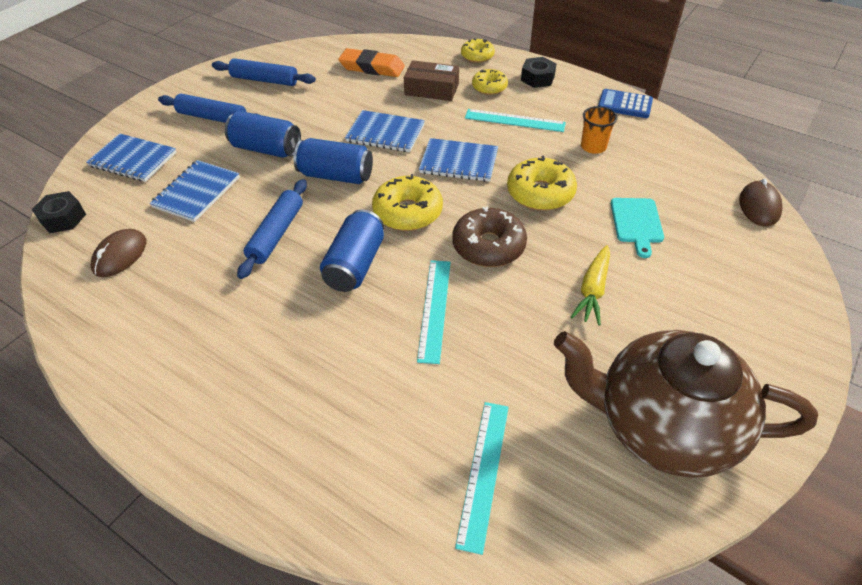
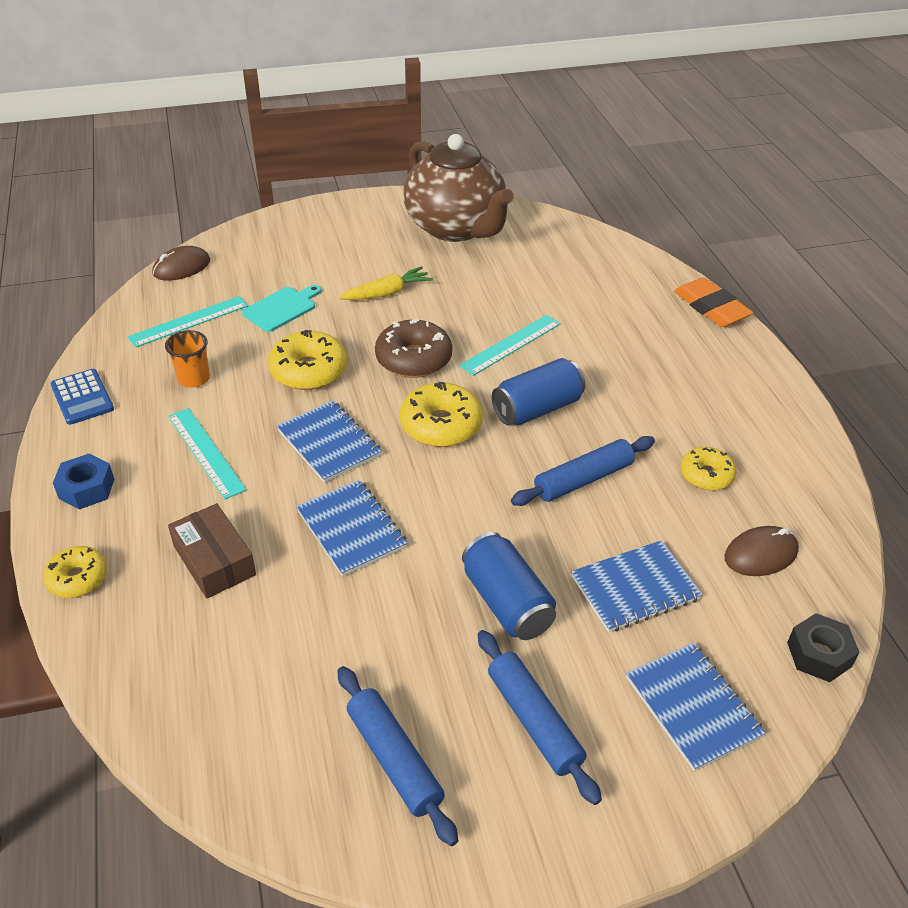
camera: 140 degrees left, 5 degrees down
(336, 175) = (464, 508): blue can -> none
(372, 67) = (224, 664): orange eraser -> orange eraser (711, 307)
(483, 472) = (579, 263): turquoise ruler -> turquoise ruler (189, 321)
(489, 87) = (153, 514): yellow donut -> yellow donut (706, 475)
(537, 78) = (86, 488): black nut -> blue nut

